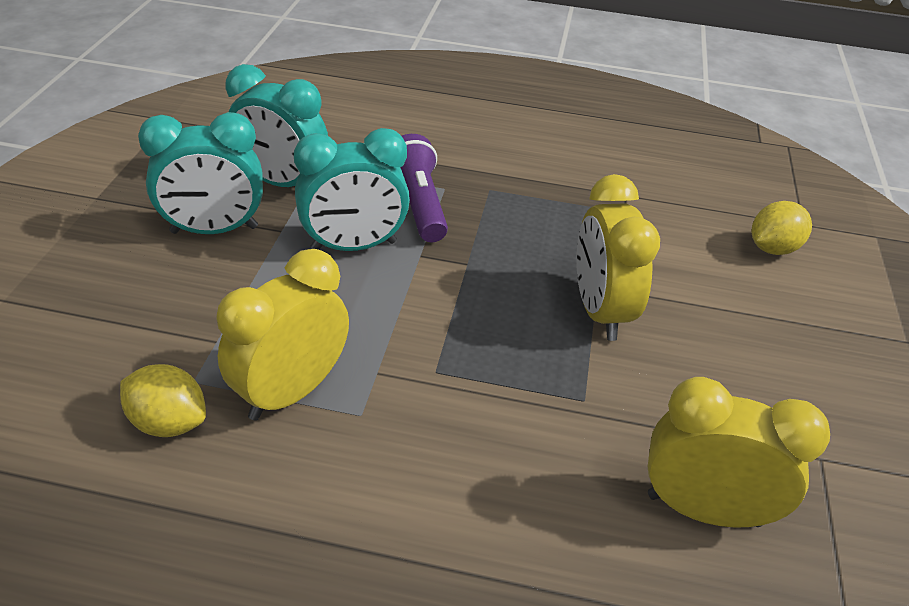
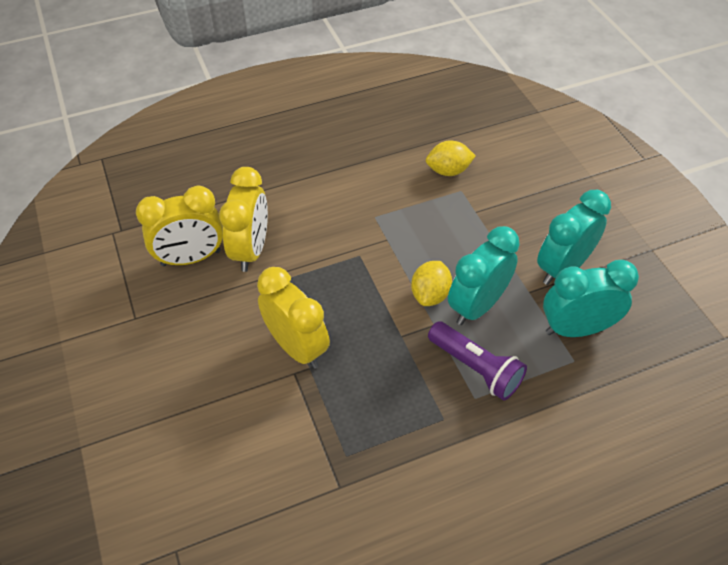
camera: 150 degrees right, 10 degrees up
(291, 391) = (415, 209): yellow clock -> yellow clock (251, 250)
(772, 248) = (196, 493): yellow lemon -> yellow lemon (430, 294)

